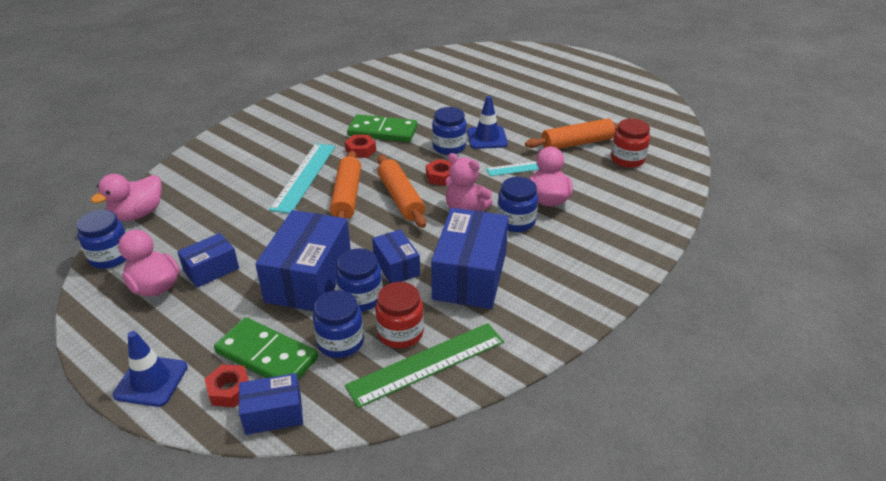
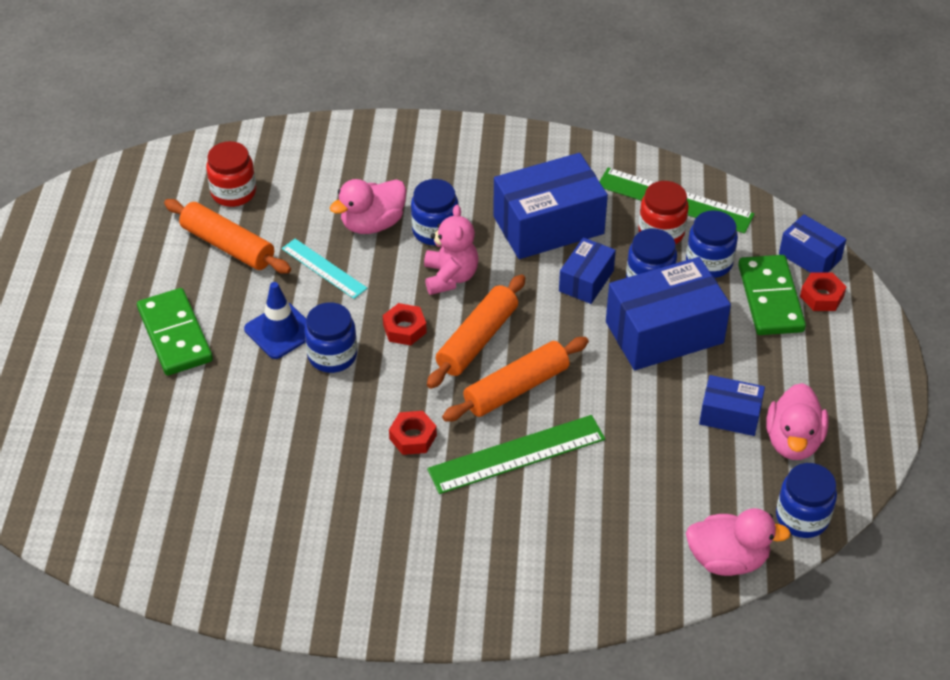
camera: 125 degrees left, 10 degrees up
(151, 381) = (869, 351): blue traffic cone -> none
(304, 177) = (517, 454): turquoise ruler -> green ruler
(382, 131) = (349, 443): green domino -> green domino (175, 335)

